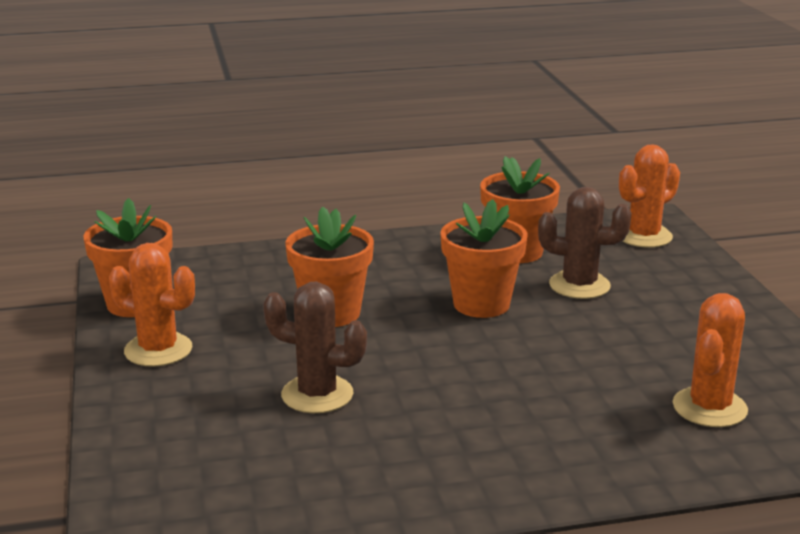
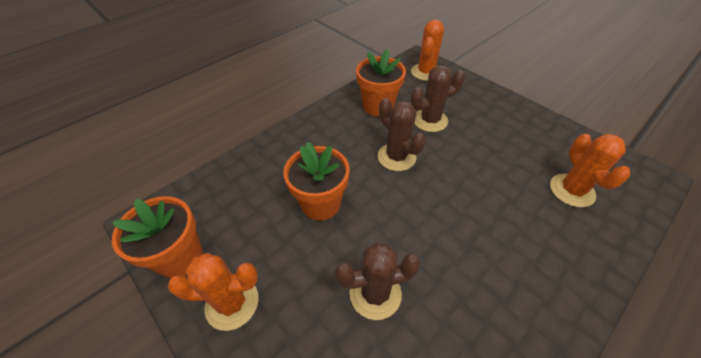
camera: 30 degrees left, 25 degrees up
(481, 304) = (396, 157): orange flower pot -> brown cactus

